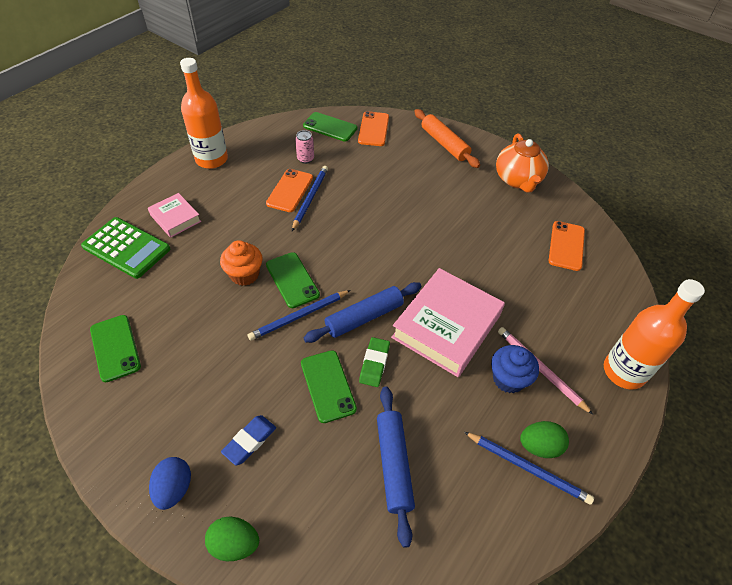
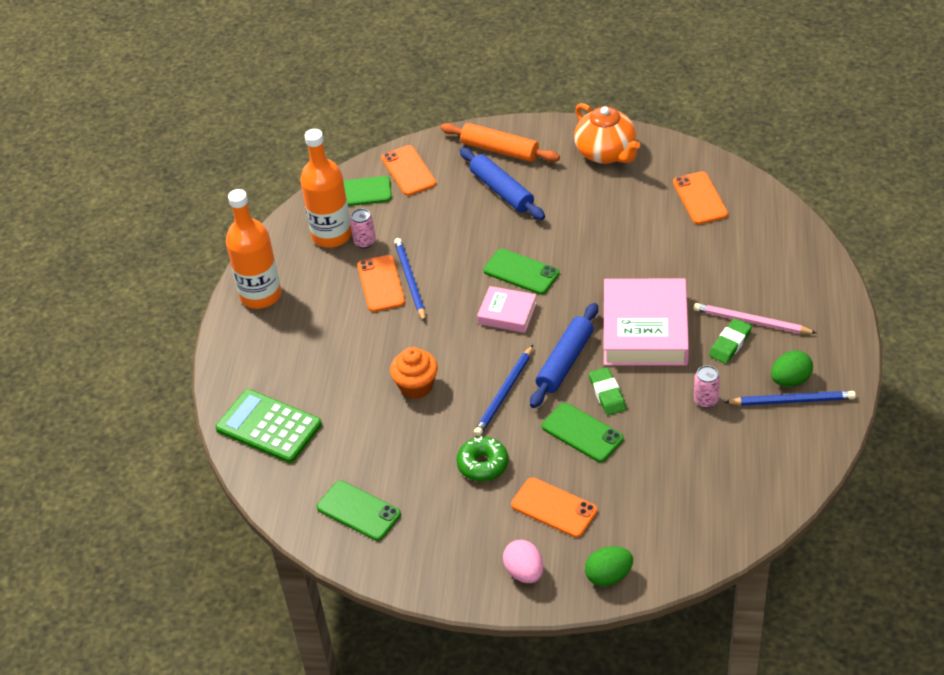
camera: 25 degrees left, 5 degrees down
(126, 248) = (269, 427): green calculator -> green calculator turned 150 degrees counterclockwise
(174, 488) = (524, 572): blue egg -> pink egg
(175, 218) = (288, 373): pink book -> pink book (507, 313)
(232, 366) = (483, 464): none -> green donut
(249, 441) = (554, 508): blue eraser -> orange phone
(292, 280) = (467, 366): green phone -> green phone (521, 272)
(394, 464) = (686, 457): blue rolling pin -> blue rolling pin (502, 190)
(450, 419) = (705, 400): none -> pink can
(508, 379) = (730, 343): blue cupcake -> green eraser
(624, 371) = (820, 286): orange bottle -> orange bottle (331, 235)

